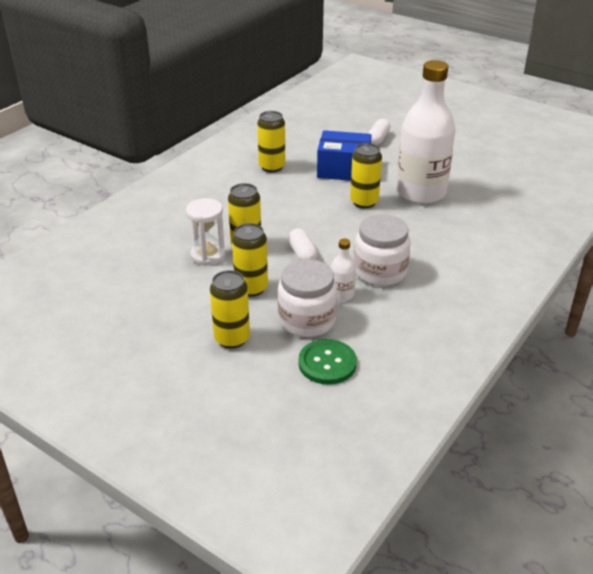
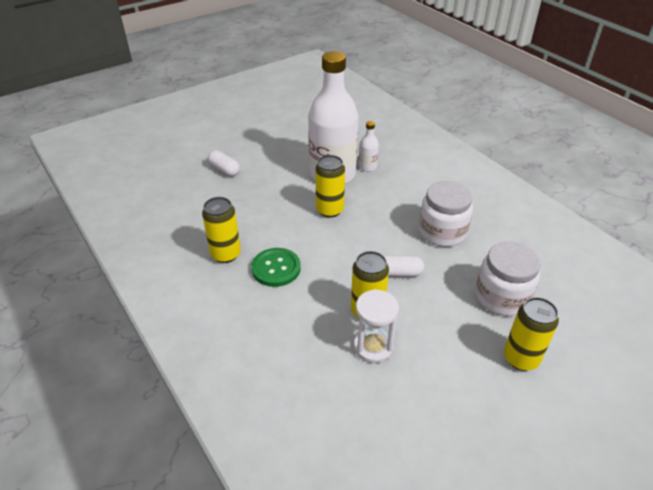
camera: 70 degrees left, 5 degrees up
(251, 288) = (443, 324): yellow can -> none
(327, 363) = (563, 299): green button -> green button (276, 268)
(342, 295) = (469, 264): white bottle -> white bottle (367, 166)
(343, 169) = (265, 207): blue box -> none

